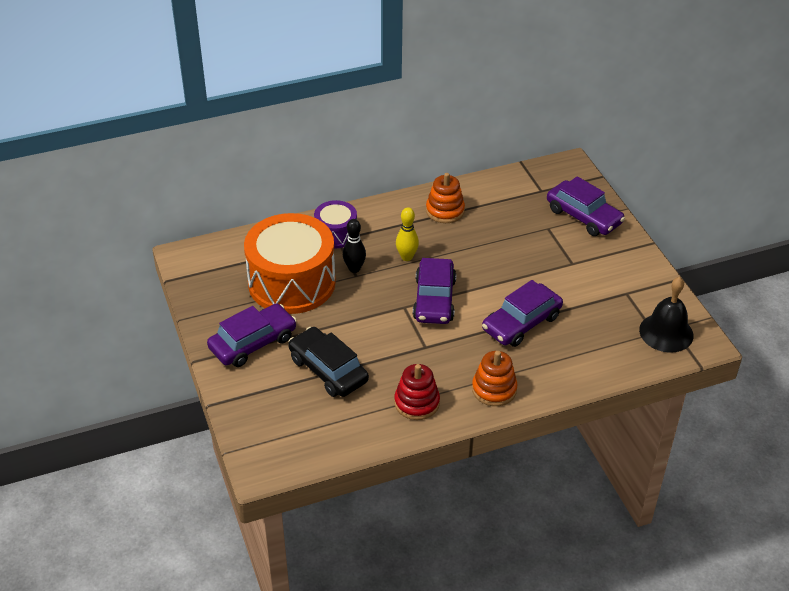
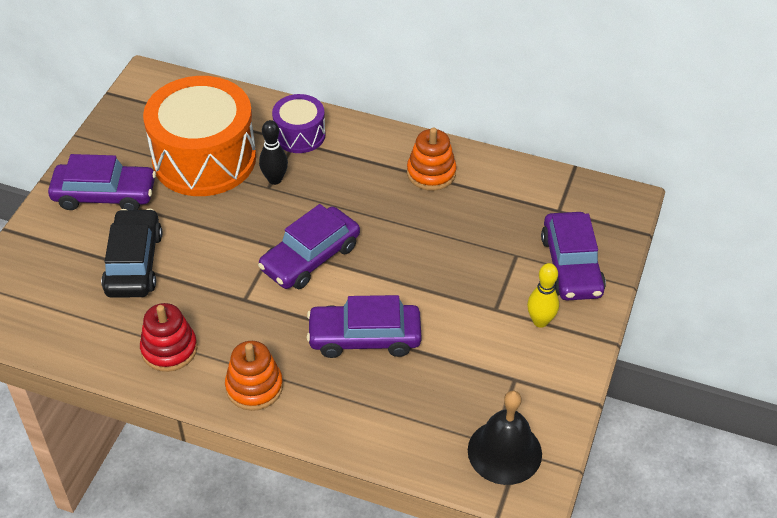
camera: 40 degrees right, 5 degrees up
(406, 257) = (336, 198): yellow bowling pin -> yellow bowling pin (540, 321)

